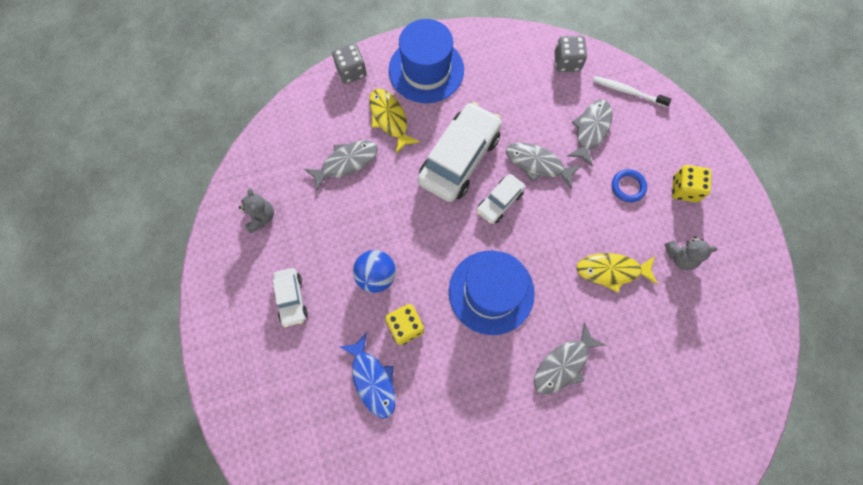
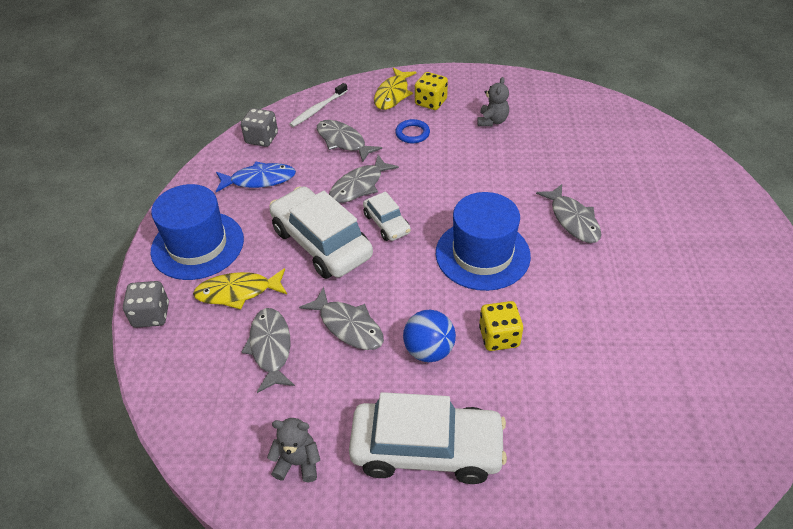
camera: 70 degrees left, 25 degrees down
(291, 299) = (427, 449): white car -> white car, size x1.93
(372, 380) = (554, 383): blue fish -> blue fish (259, 180)
(382, 209) = (348, 326): none -> grey fish
(611, 271) = (490, 165): yellow fish -> yellow fish (393, 94)

